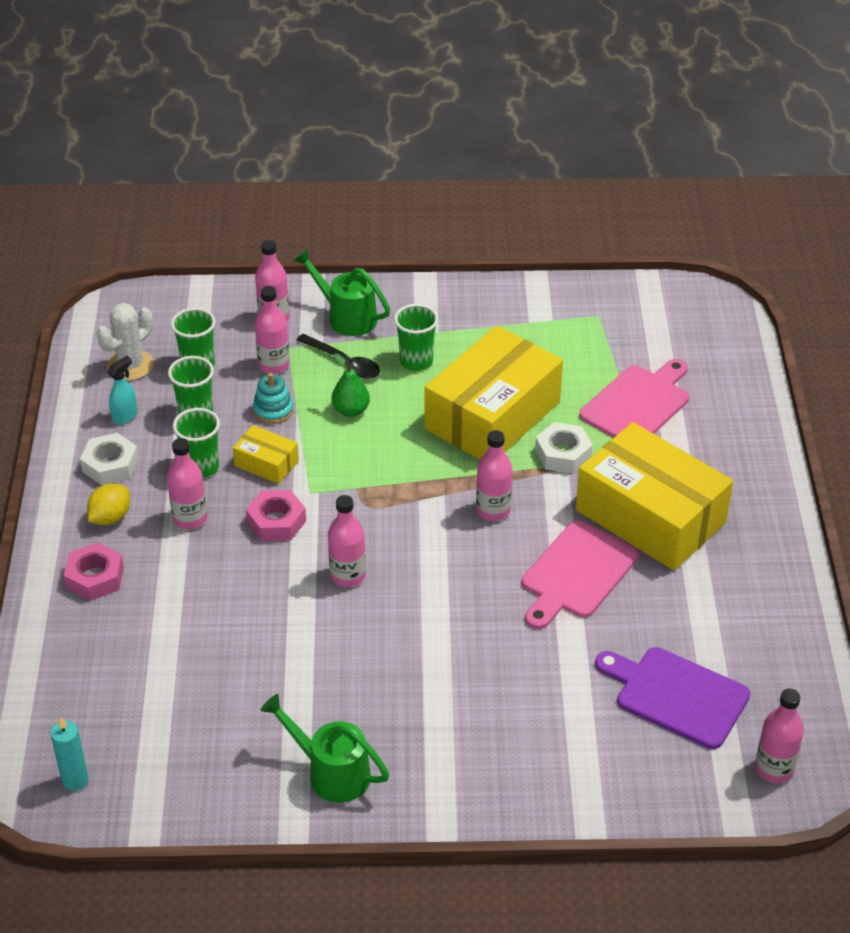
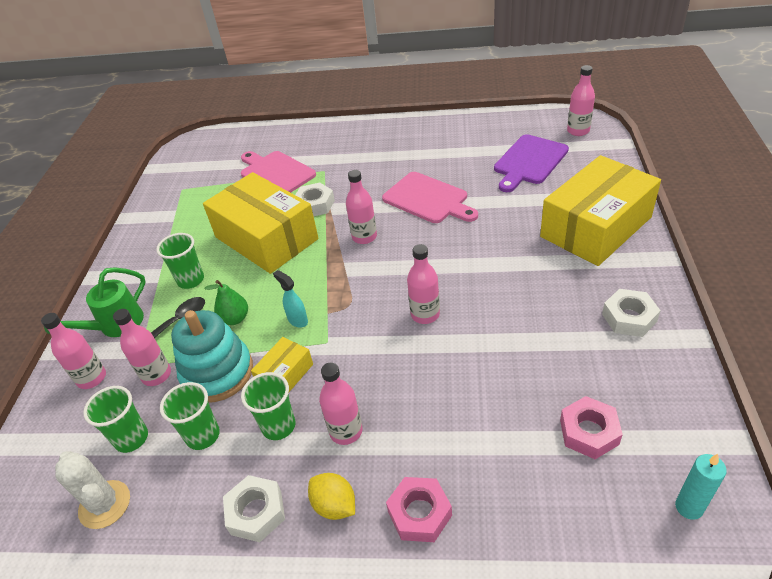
camera: 80 degrees left, 0 degrees up
(125, 416) = (184, 503): turquoise spray bottle -> turquoise spray bottle (297, 320)
(273, 410) = (217, 373): turquoise stacking toy -> turquoise stacking toy, size x1.93
(276, 521) = (359, 364): pink nut -> pink nut (589, 432)
(330, 772) = (629, 318): green watering can -> white nut
(650, 516) = (379, 169): yellow box -> yellow box (596, 227)

